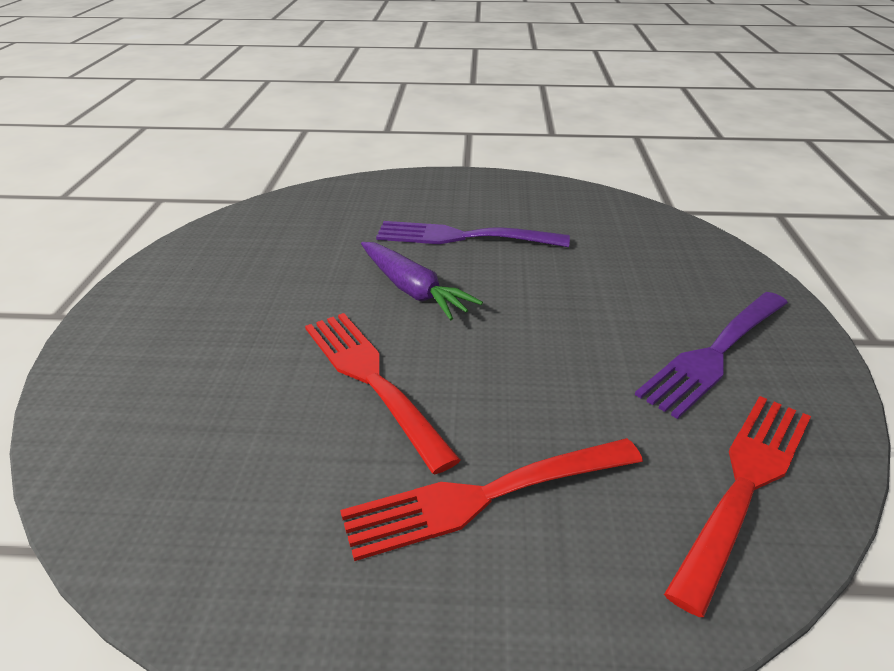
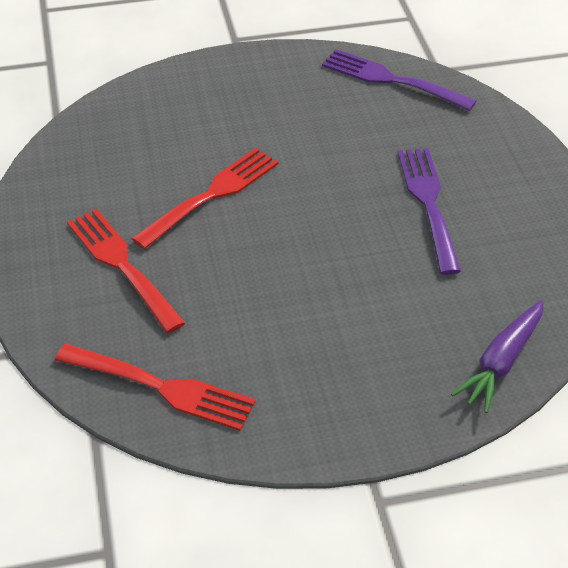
camera: 75 degrees right, 10 degrees up
(413, 290) = (328, 191): purple carrot -> purple carrot (501, 362)
(714, 354) = (306, 377): purple fork -> purple fork (391, 80)

